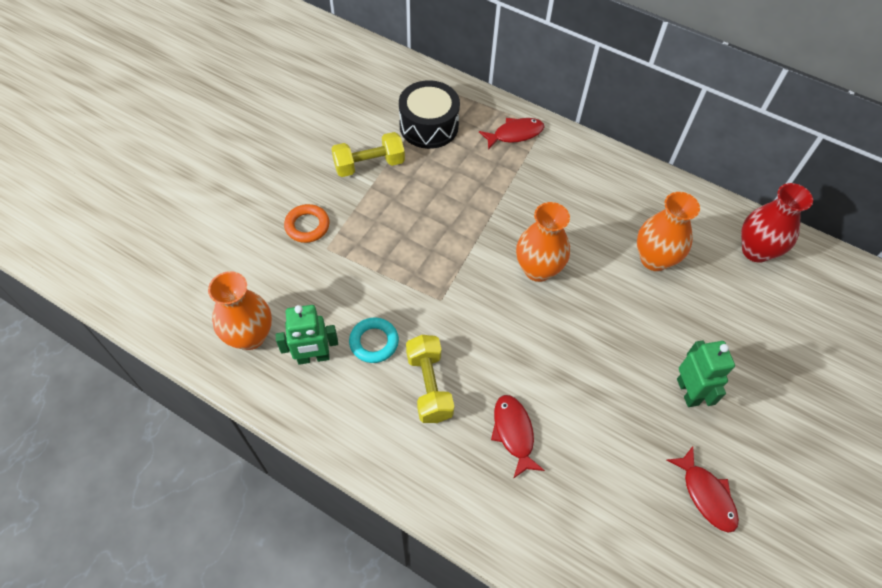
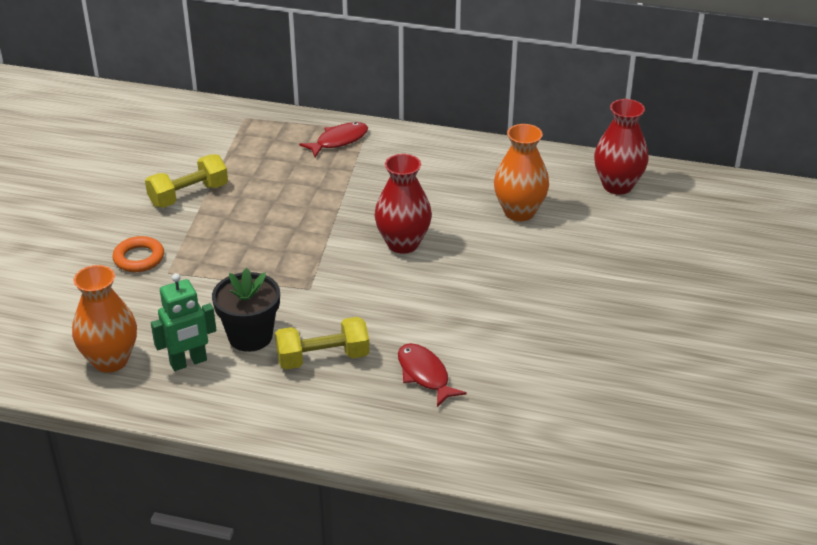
camera: 15 degrees left, 20 degrees down
(374, 342) = (250, 336): turquoise ring -> black flower pot
(429, 126) = (242, 151): black drum -> none
(429, 386) = (323, 358): yellow dumbbell -> yellow dumbbell turned 75 degrees counterclockwise
(538, 269) = (403, 243): orange vase -> red vase
(688, 392) = (588, 306): green robot -> none
(706, 495) = (632, 378): red fish -> none

